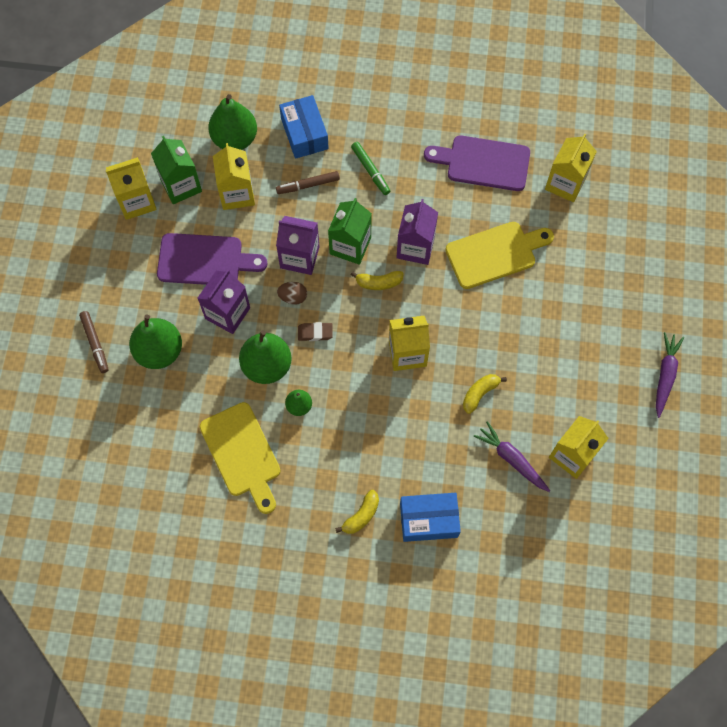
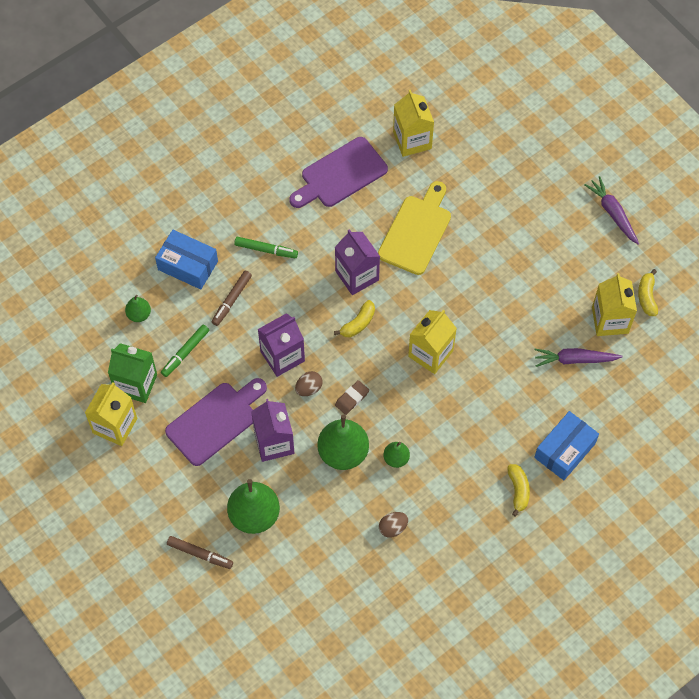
camera: 45 degrees left, 5 degrees down
(235, 139) = (139, 314): green pear -> green pear, size x0.51
(237, 193) = (185, 352): yellow carton -> green marker
(242, 454) = (393, 528): yellow cutting board -> brown egg
(350, 245) = (310, 316): green carton -> none
(480, 393) = (508, 336): yellow banana -> yellow banana (647, 297)

